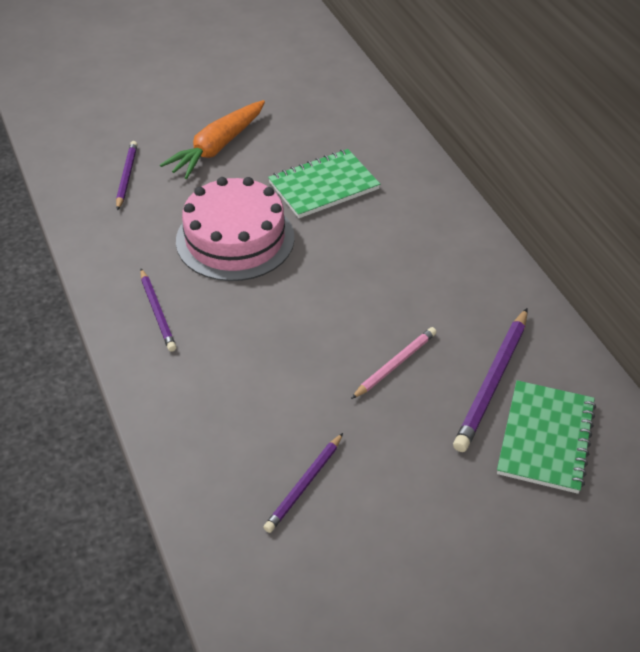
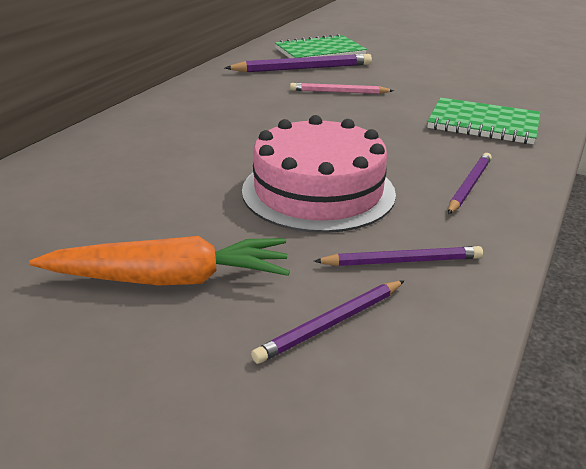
camera: 130 degrees left, 15 degrees down
(304, 485) = (473, 87): purple pencil -> purple pencil (402, 261)
(323, 186) = (167, 179): green notebook -> green notebook (483, 124)

